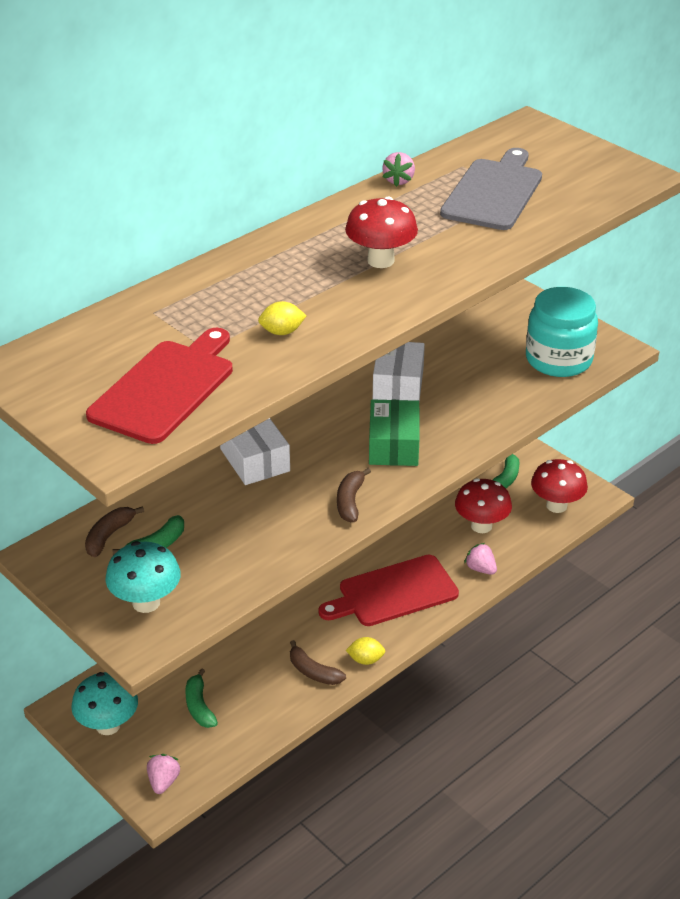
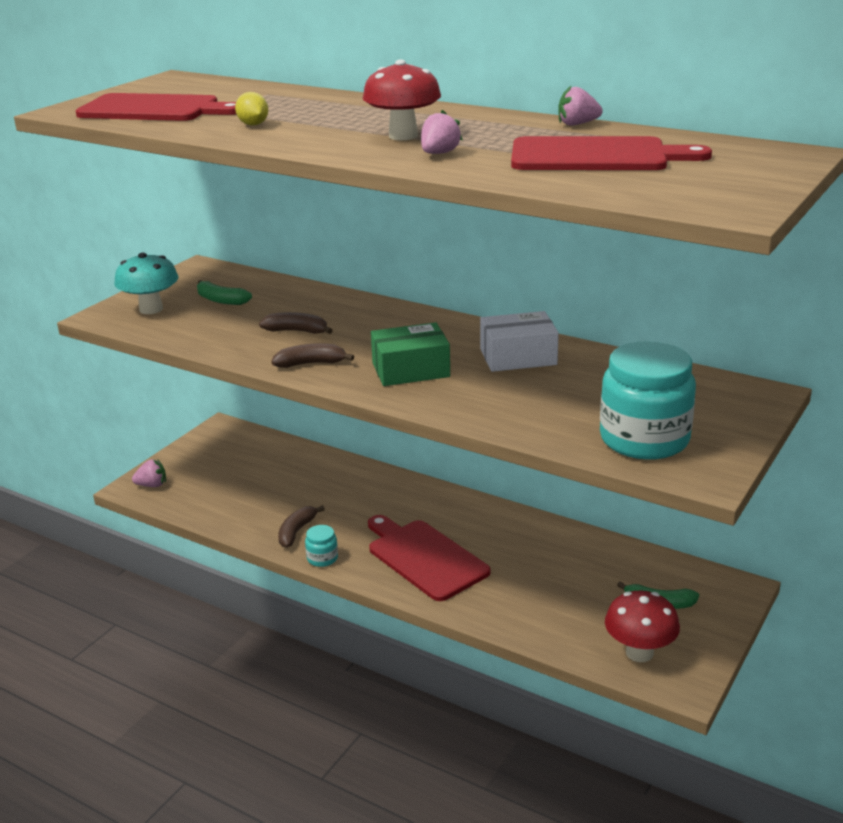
camera: 75 degrees right, 10 degrees down
(108, 725) = (207, 448): turquoise mushroom -> none
(109, 536) = (228, 283): brown banana -> brown banana (297, 331)
(199, 706) = (238, 483): green banana -> none
(255, 460) = (353, 315): white box -> none
(365, 660) = (322, 558): yellow lemon -> turquoise jar
(480, 569) = (491, 610): pink strawberry -> pink strawberry (439, 153)
(481, 526) = (564, 599): red mushroom -> none
(494, 192) = (596, 156): grey cutting board -> red cutting board

